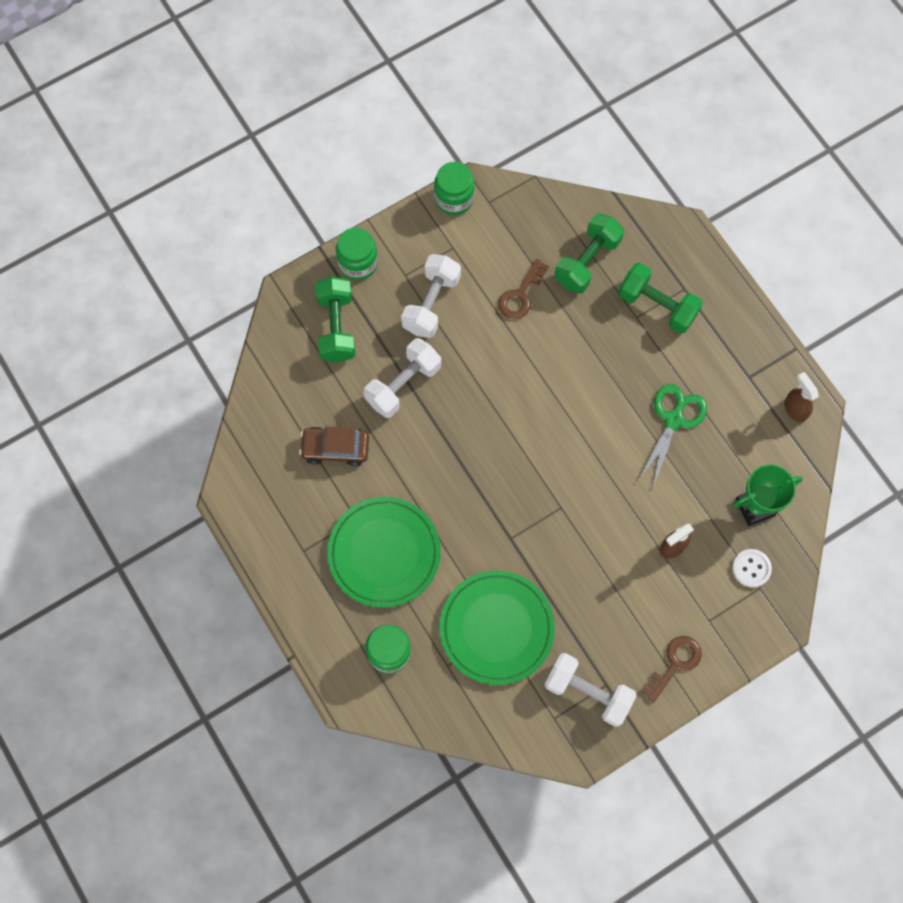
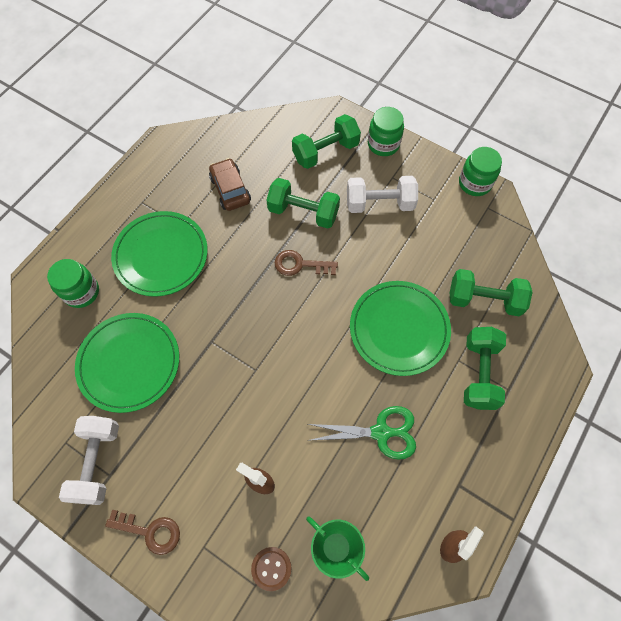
camera: 65 degrees right, 5 degrees down
(403, 384) = (303, 212): white dumbbell -> green dumbbell
(521, 295) = (424, 262): brown key -> brown key (300, 265)
(580, 354) = (399, 329): none -> green plate
(751, 568) = (271, 568): white button -> brown button

